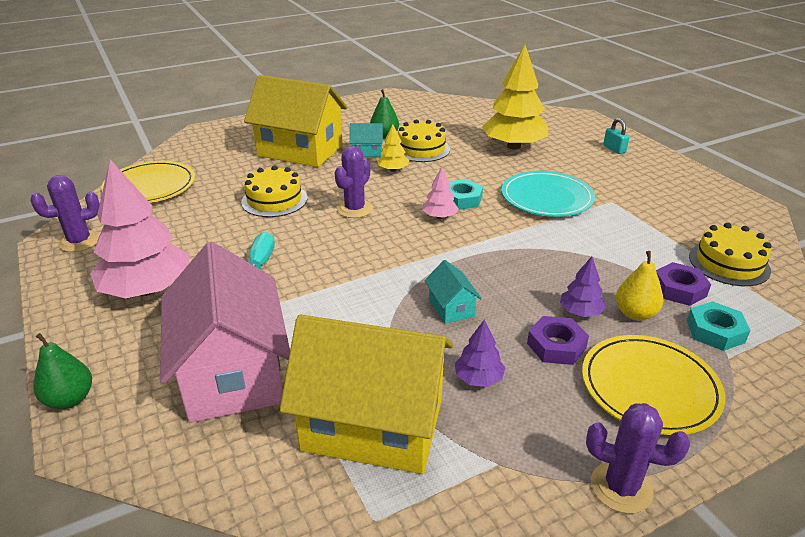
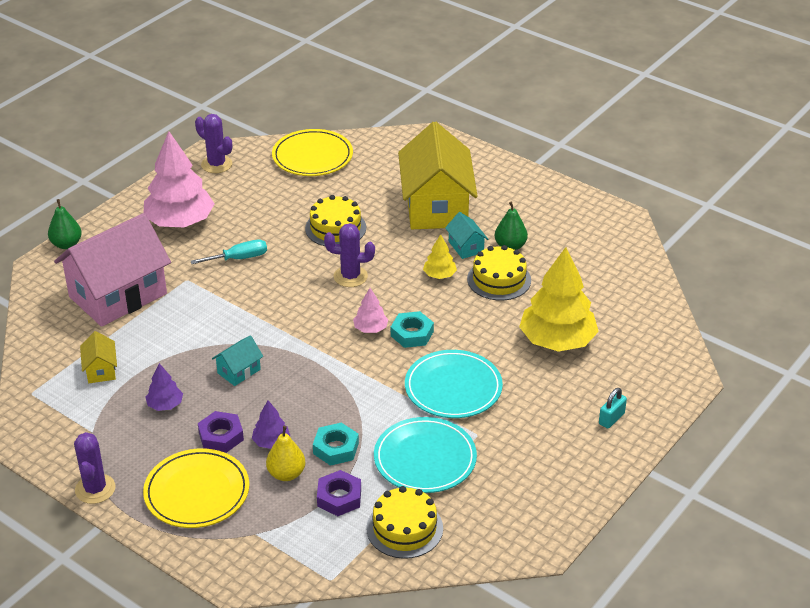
camera: 65 degrees right, 5 degrees up
(373, 424) = (101, 370): yellow house -> yellow house, size x0.42
(636, 232) = (425, 459): none -> turquoise plate
(715, 331) = (287, 524): turquoise nut -> turquoise nut (336, 448)

